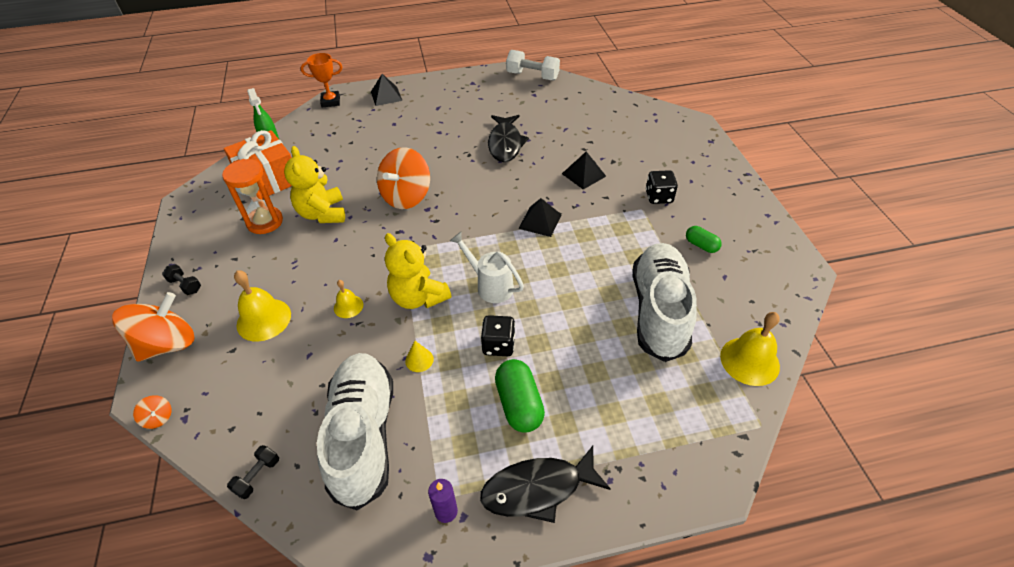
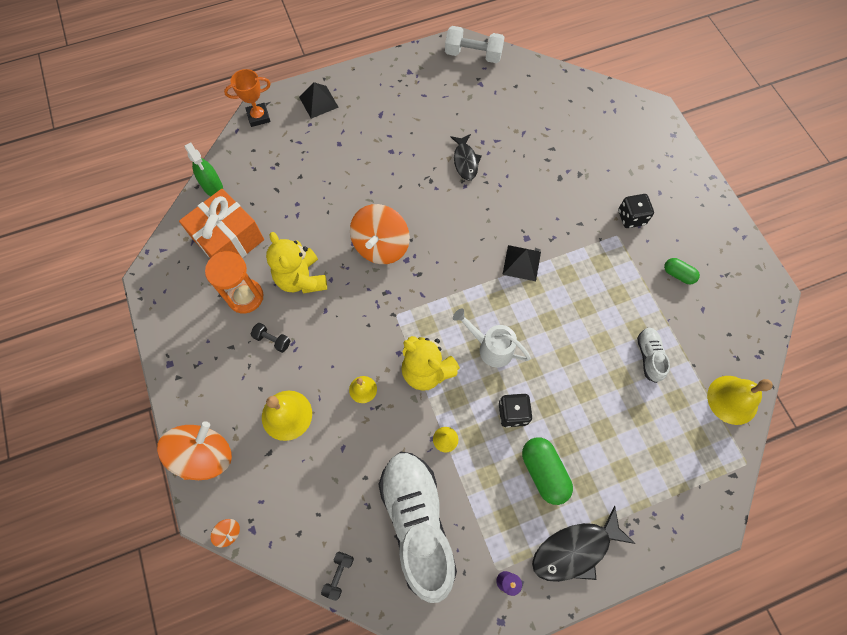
camera: 10 degrees left, 20 degrees up
(185, 285) = (194, 386): black dumbbell -> black dumbbell (272, 340)
(505, 144) = (465, 161): black fish -> black fish, size x0.67
(583, 175) = (553, 196): black pyramid -> none
(659, 311) = (649, 356): white shoe -> white shoe, size x0.45

